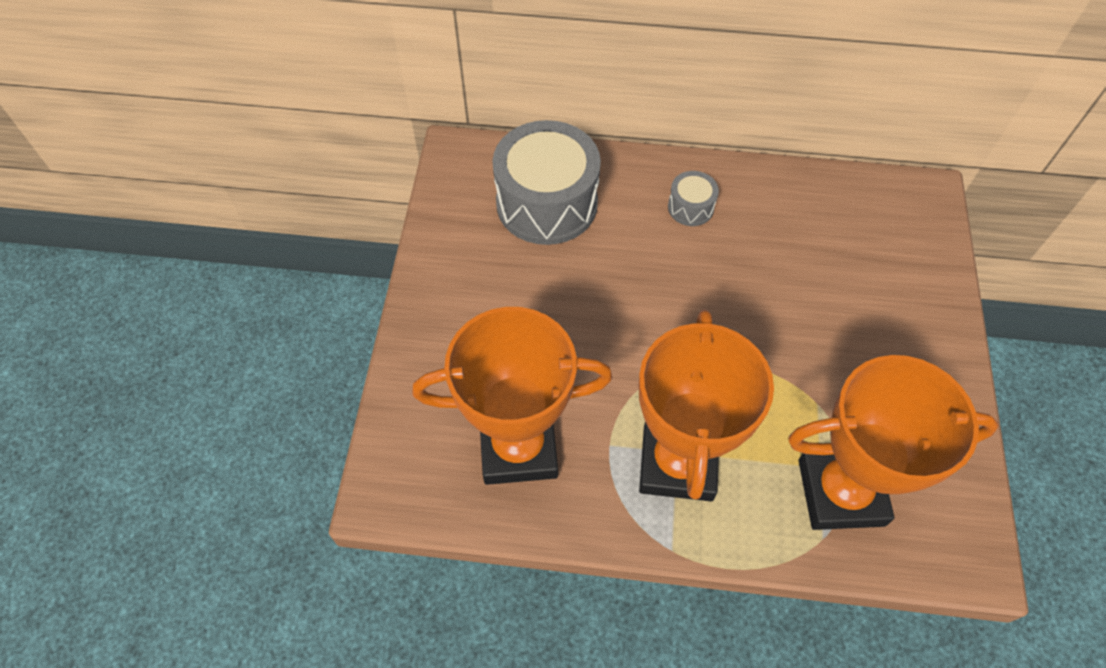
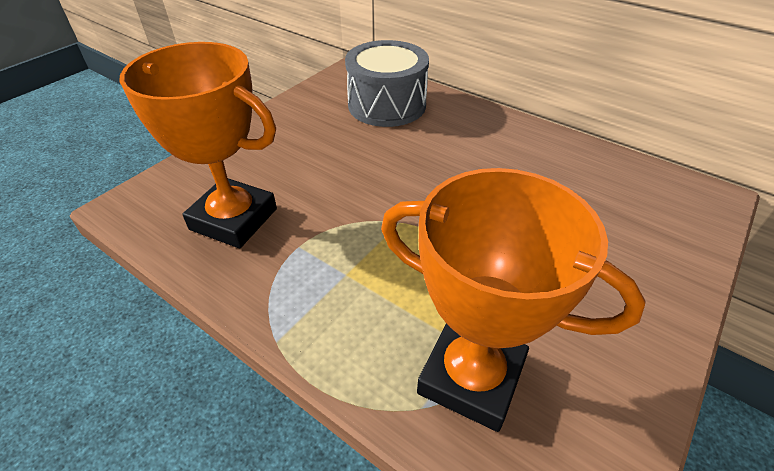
camera: 30 degrees right, 15 degrees down
(677, 463) = (339, 282): orange trophy -> none
(690, 207) = (489, 138): grey drum -> none

